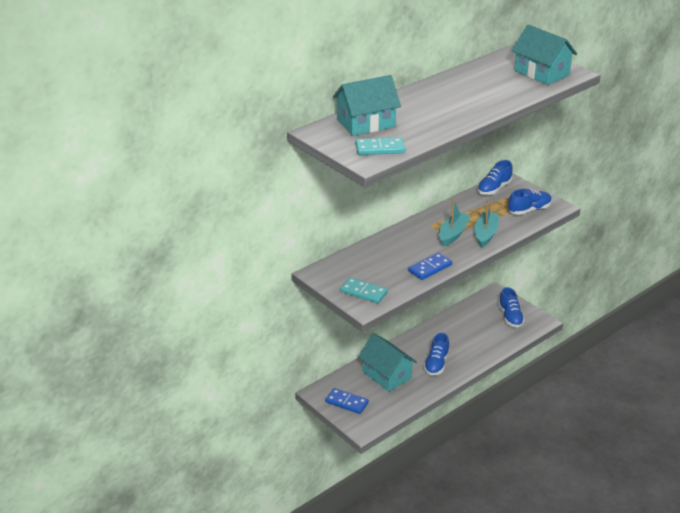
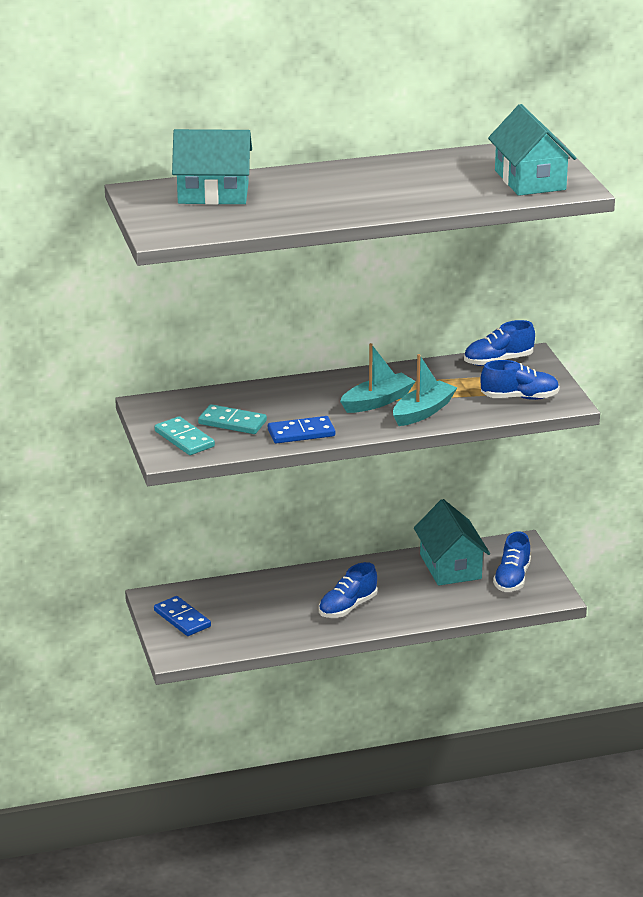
camera: 25 degrees right, 5 degrees down
(380, 148) = (194, 224): turquoise domino -> turquoise domino (232, 422)
(387, 375) = (266, 602): turquoise house -> turquoise house (450, 566)

